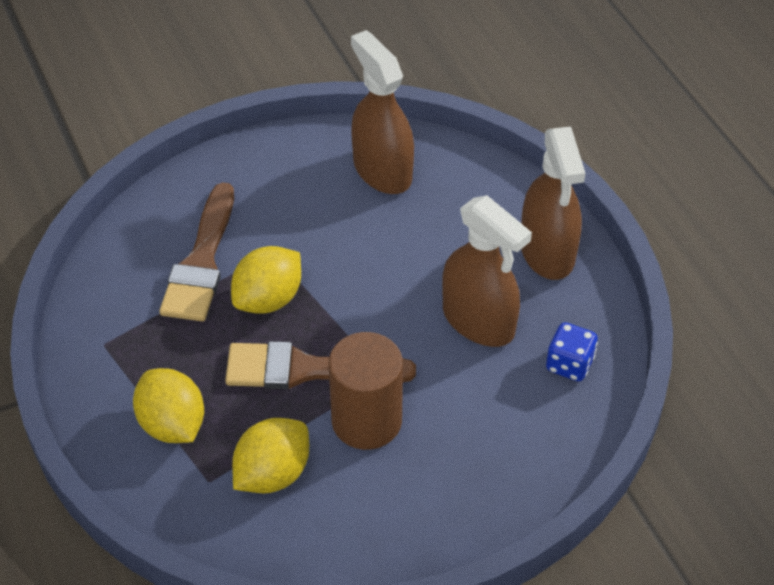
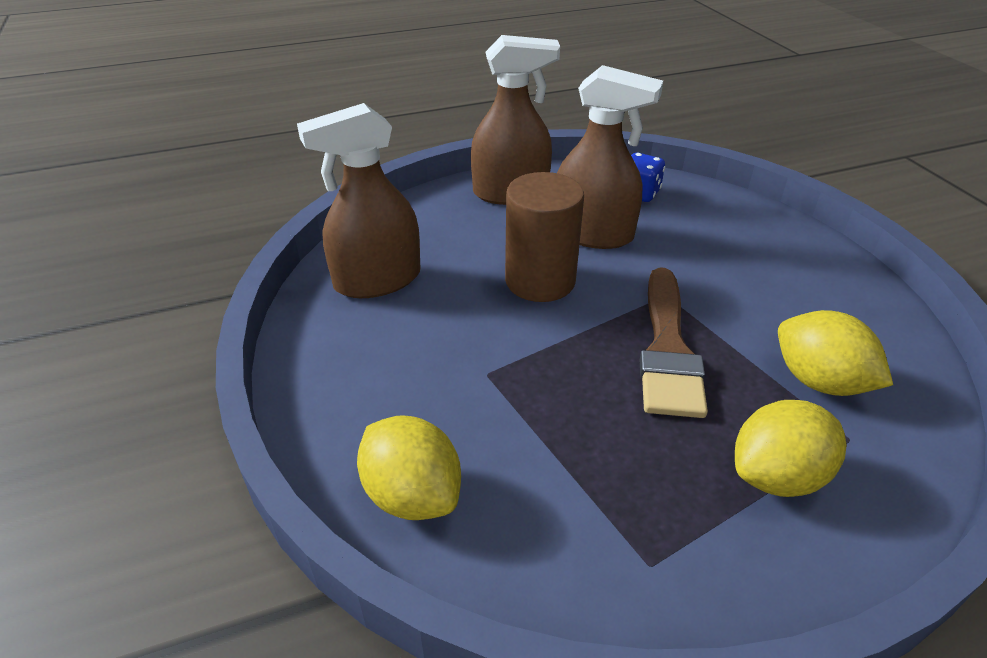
camera: 85 degrees left, 10 degrees down
(201, 262) = (496, 443): brown brush -> none
(268, 299) = (564, 378): yellow lemon -> yellow lemon (412, 494)
(366, 421) = (727, 309): brown cylinder -> brown cylinder (540, 281)
(478, 321) = (593, 234): brown spray bottle -> brown spray bottle turned 60 degrees clockwise

